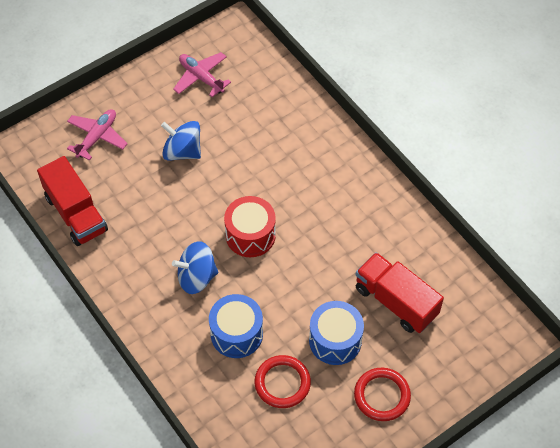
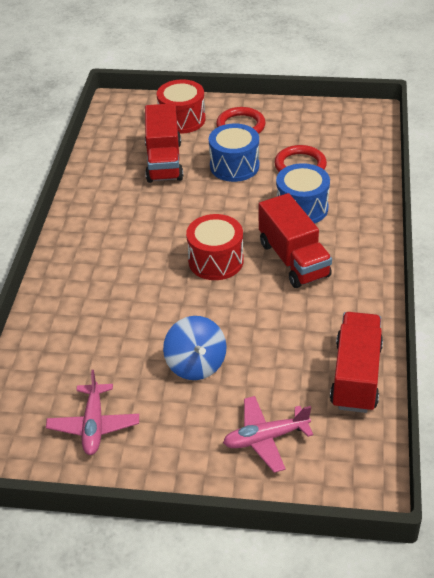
camera: 135 degrees left, 15 degrees down
(197, 277) = (293, 259): blue spinning top -> red truck
(440, 363) = (182, 120): none -> red drum

